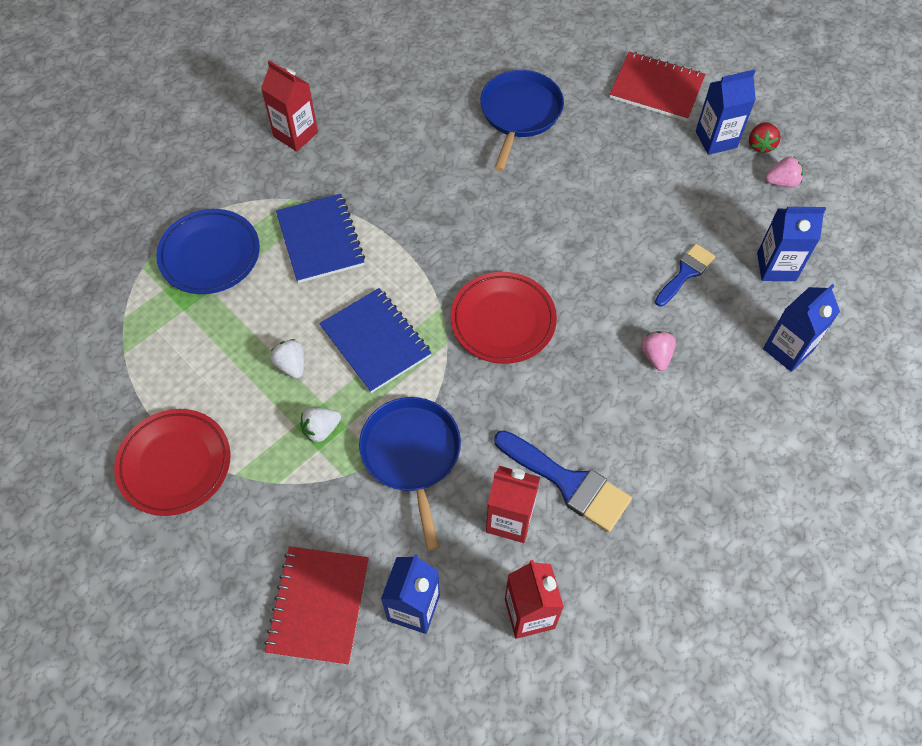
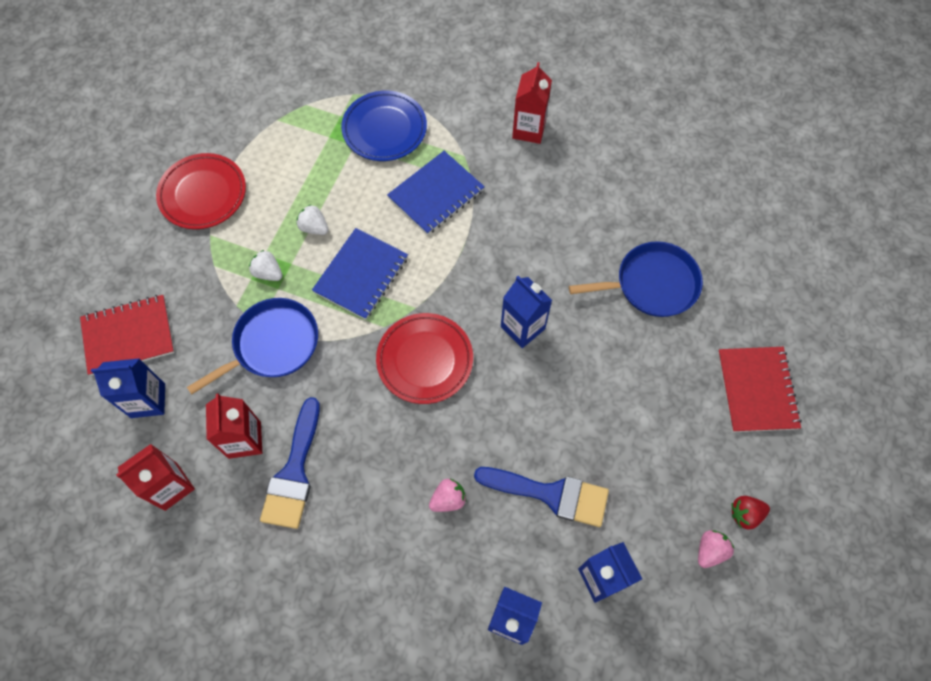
camera: 65 degrees right, 5 degrees up
(291, 365) = (314, 227): white strawberry -> white strawberry turned 90 degrees counterclockwise
(685, 273) = (550, 494): blue brush -> blue brush, size x1.59
(716, 139) = (726, 468): blue carton -> blue carton (522, 328)
(782, 182) = (710, 550): pink strawberry -> pink strawberry turned 105 degrees counterclockwise

